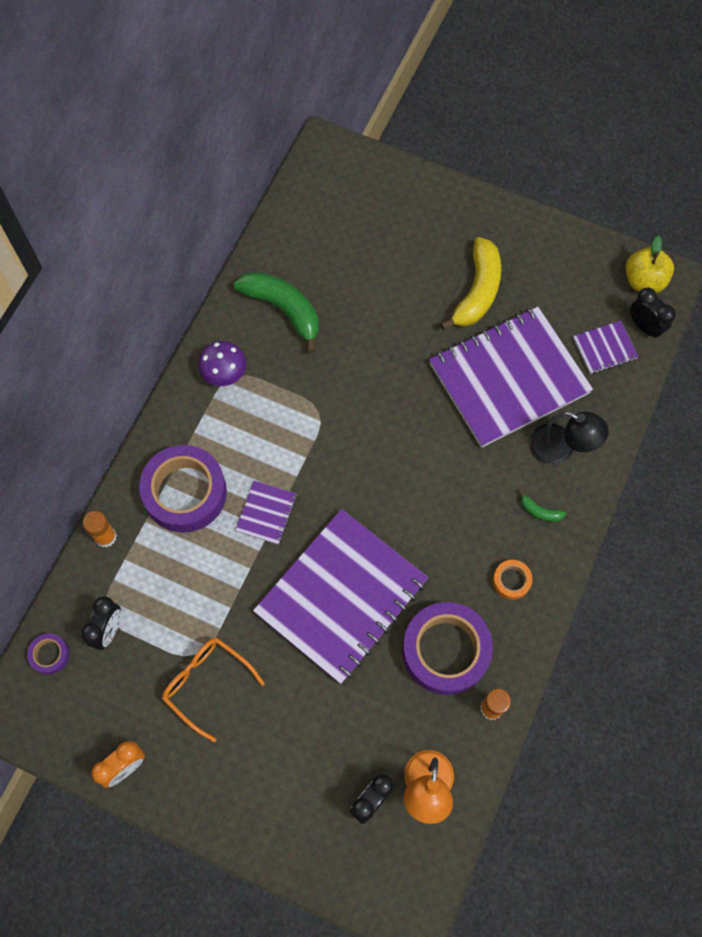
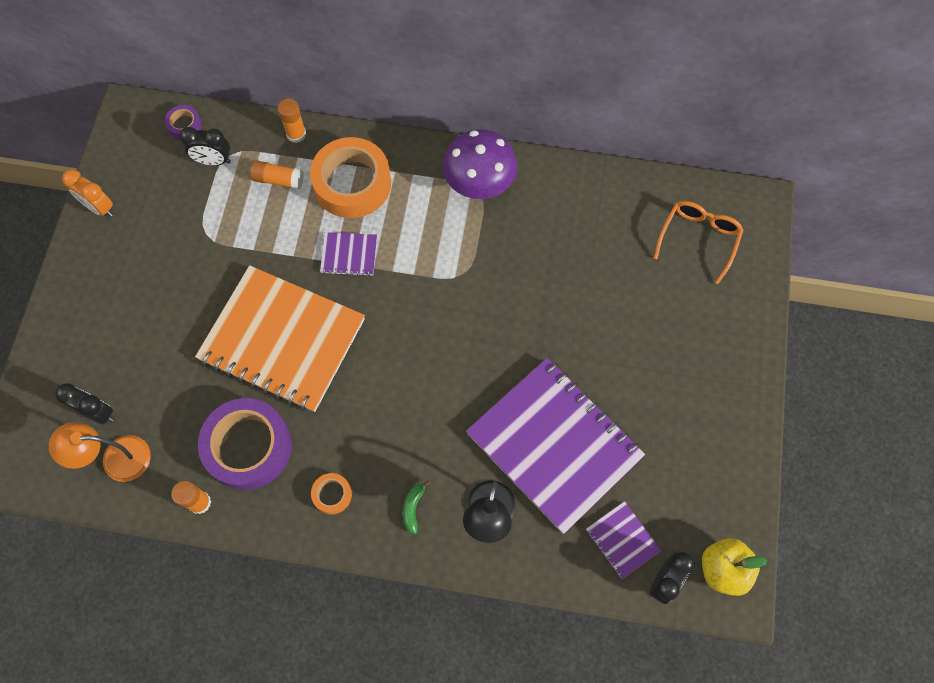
camera: 75 degrees right, 0 degrees up
(155, 566) = (278, 180): none -> orange glue stick
(185, 492) = (352, 183): purple tape -> orange tape
(206, 683) = (181, 249): orange glasses -> orange glasses (698, 239)
(224, 373) = (479, 182): purple mushroom -> purple mushroom, size x1.57
(283, 309) = (562, 214): green banana -> none
(341, 597) = (282, 340): purple notebook -> orange notebook
(477, 291) = (645, 391): yellow banana -> none

